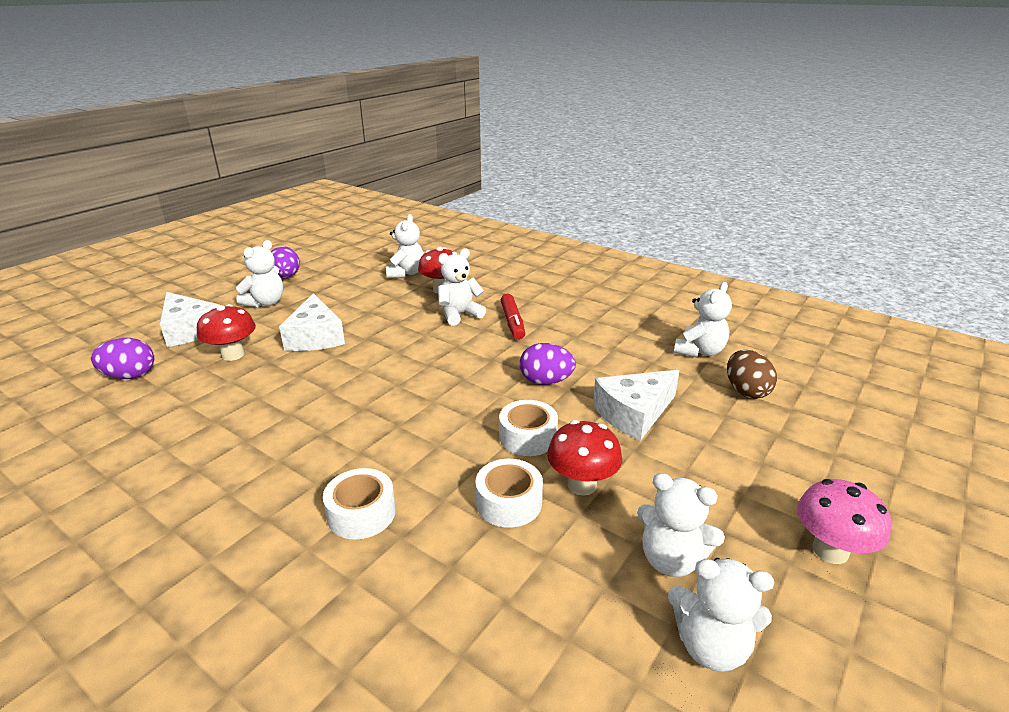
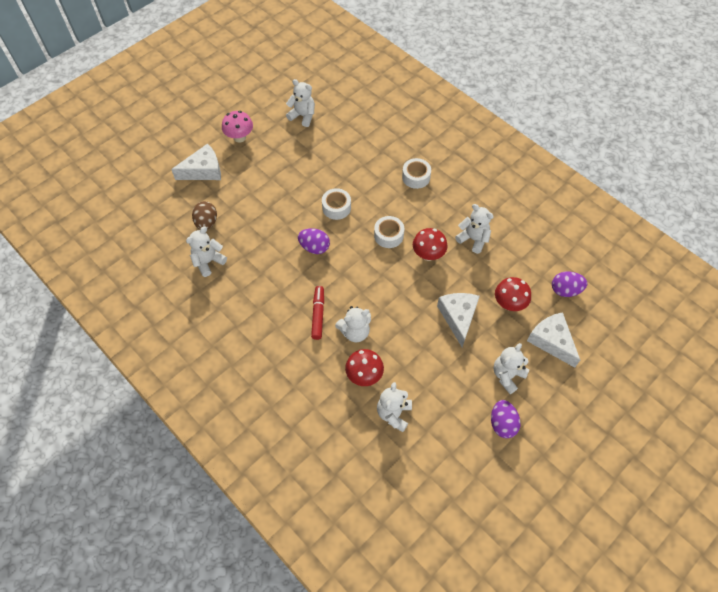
camera: 170 degrees left, 30 degrees up
(509, 502) = (354, 173): white tape -> white tape (388, 235)
(582, 485) = (320, 177): red mushroom -> red mushroom (428, 255)
(634, 413) = (277, 215): white cheese -> white cheese (203, 170)
(671, 560) = (300, 142): white teddy bear -> white teddy bear (473, 239)

